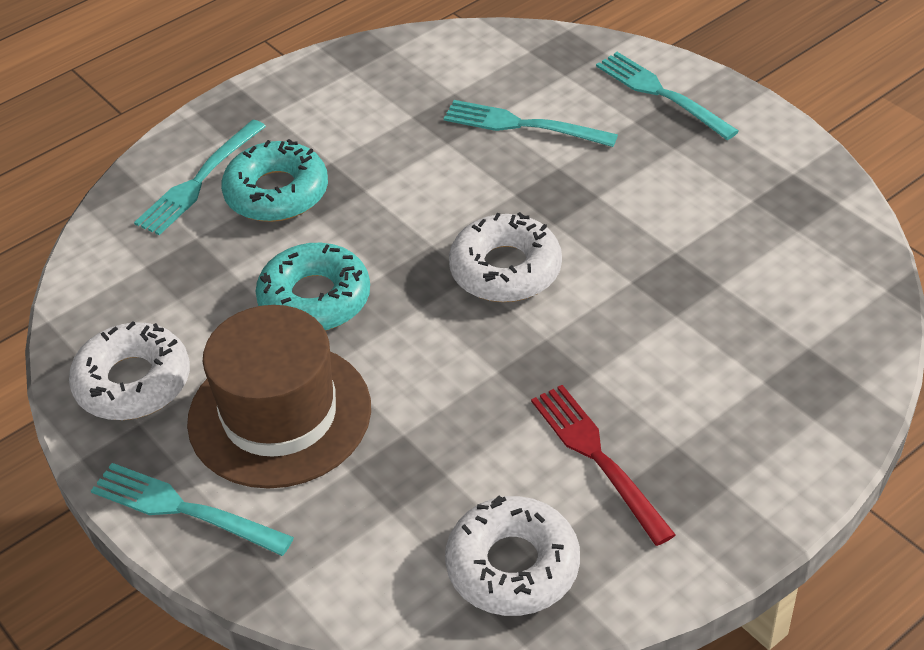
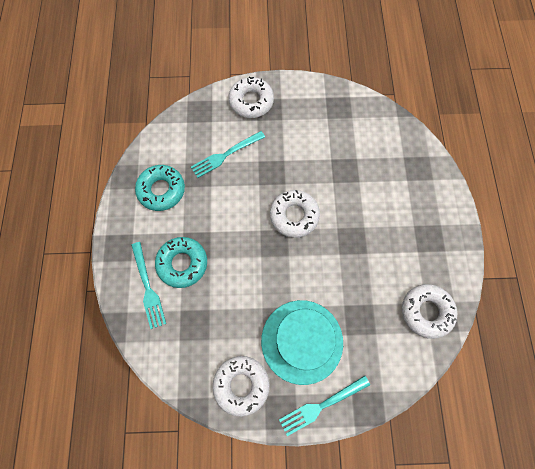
camera: 55 degrees left, 25 degrees up
(279, 414) = (302, 341): brown hat -> turquoise hat
(315, 299) = (253, 289): turquoise donut -> turquoise donut (161, 190)
(597, 457) = (401, 252): red fork -> none
(660, 93) = (251, 101): turquoise fork -> white donut

